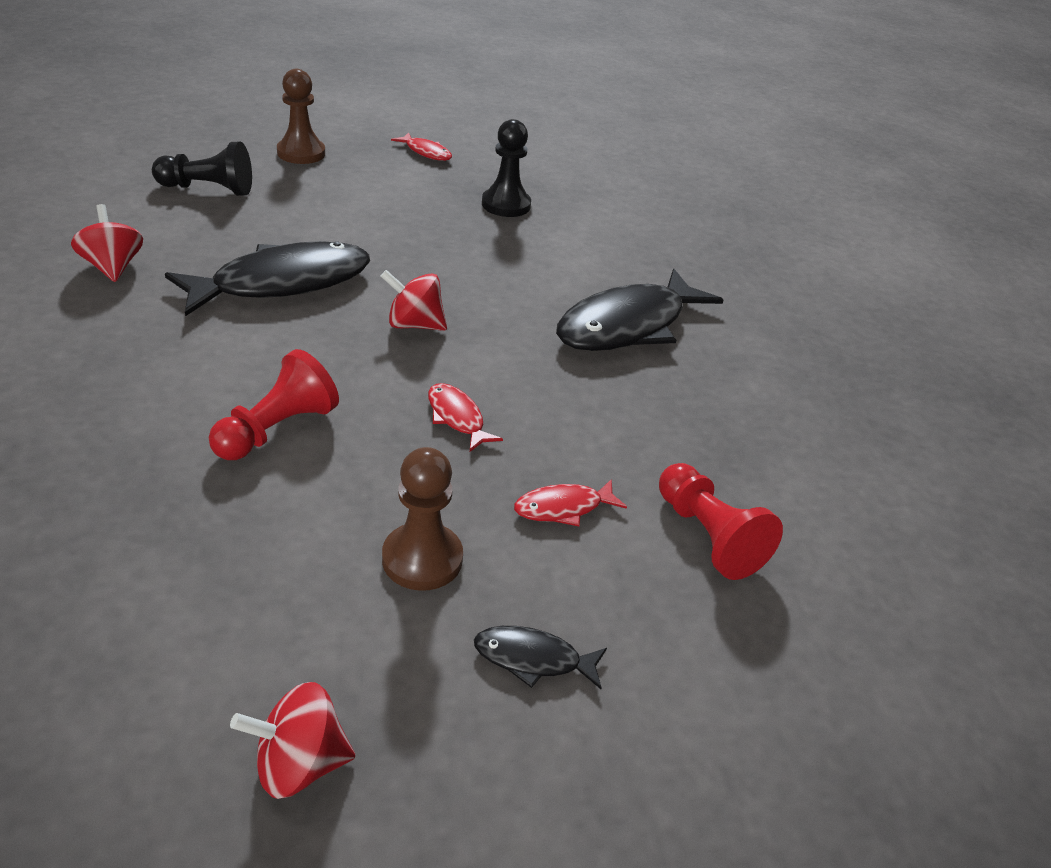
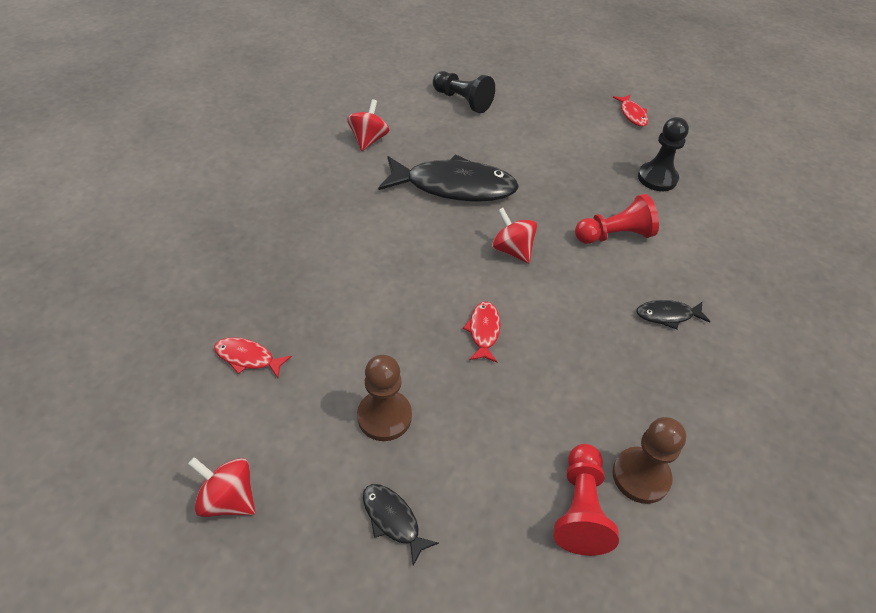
camera: 40 degrees right, 10 degrees up
(277, 429) = (373, 288): red pawn -> red pawn (614, 235)
(301, 153) = (542, 90): brown pawn -> brown pawn (641, 476)
(563, 508) = (498, 431): red fish -> red fish (248, 358)
(628, 325) = (667, 315): black fish -> black fish, size x0.45

